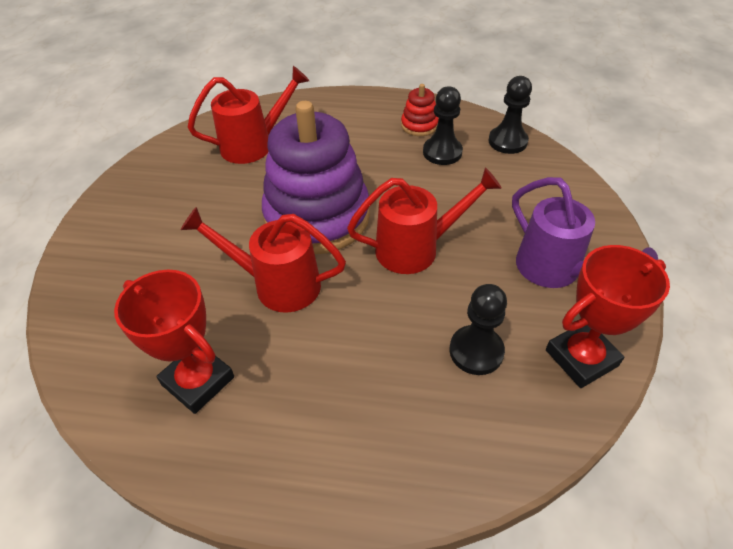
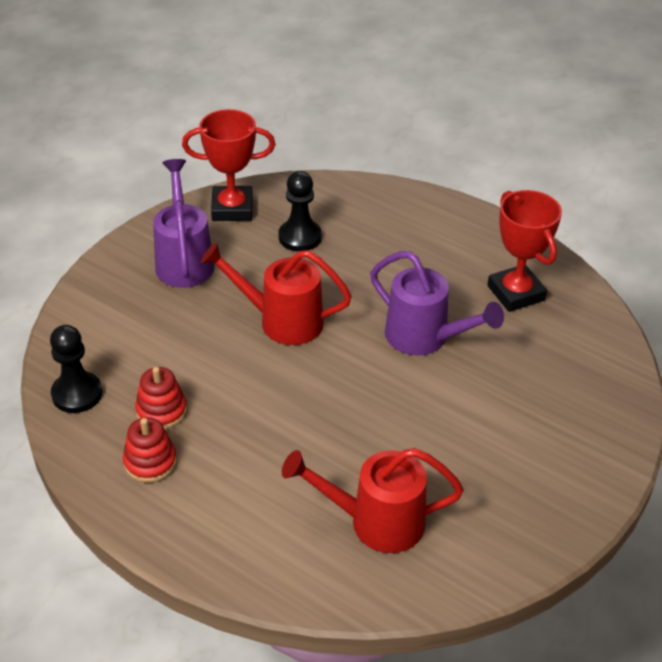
camera: 155 degrees left, 5 degrees down
(278, 284) = (424, 338): red watering can -> purple watering can
(317, 217) = (353, 388): purple stacking toy -> none
(442, 152) = (161, 411): black pawn -> red stacking toy

